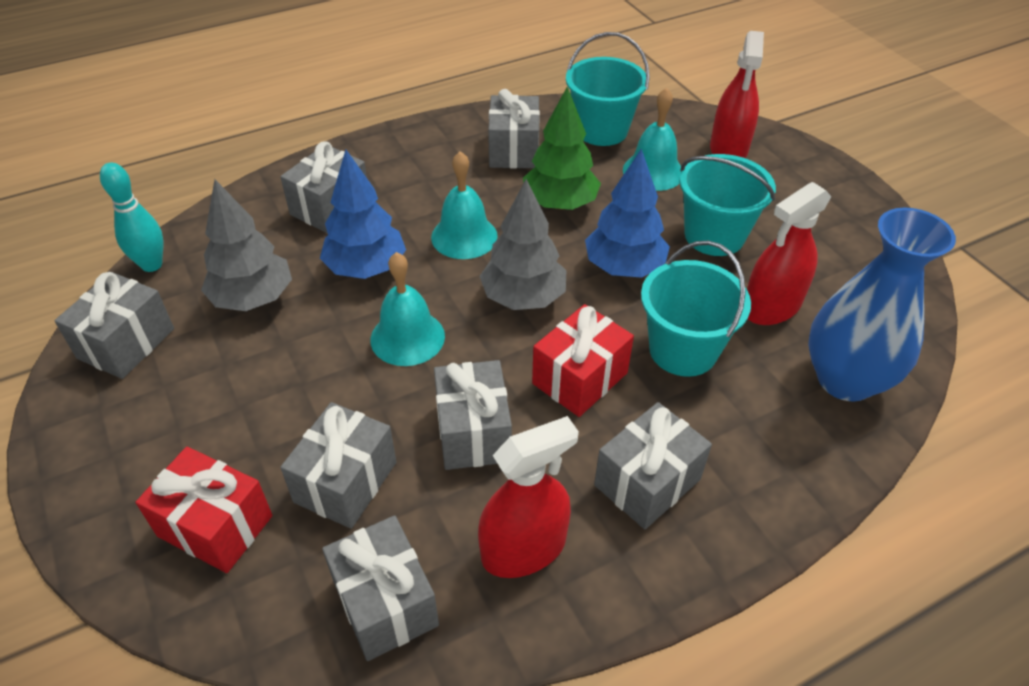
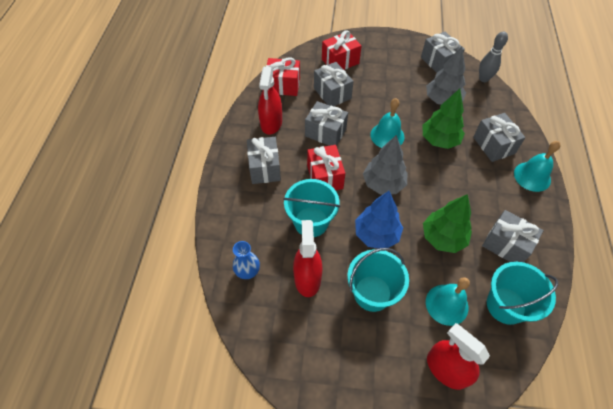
camera: 125 degrees right, 10 degrees up
(151, 265) = (483, 79): turquoise bowling pin -> grey bowling pin
(366, 268) = (439, 140): blue tree -> green tree
(385, 602) = (283, 86): grey gift -> red gift
(464, 236) = (440, 184): turquoise bell -> turquoise bell (532, 176)
(845, 379) = (248, 271): blue vase -> blue vase, size x0.50

